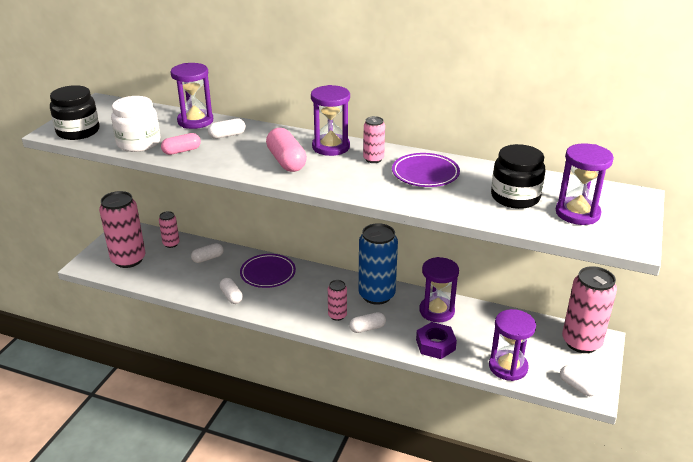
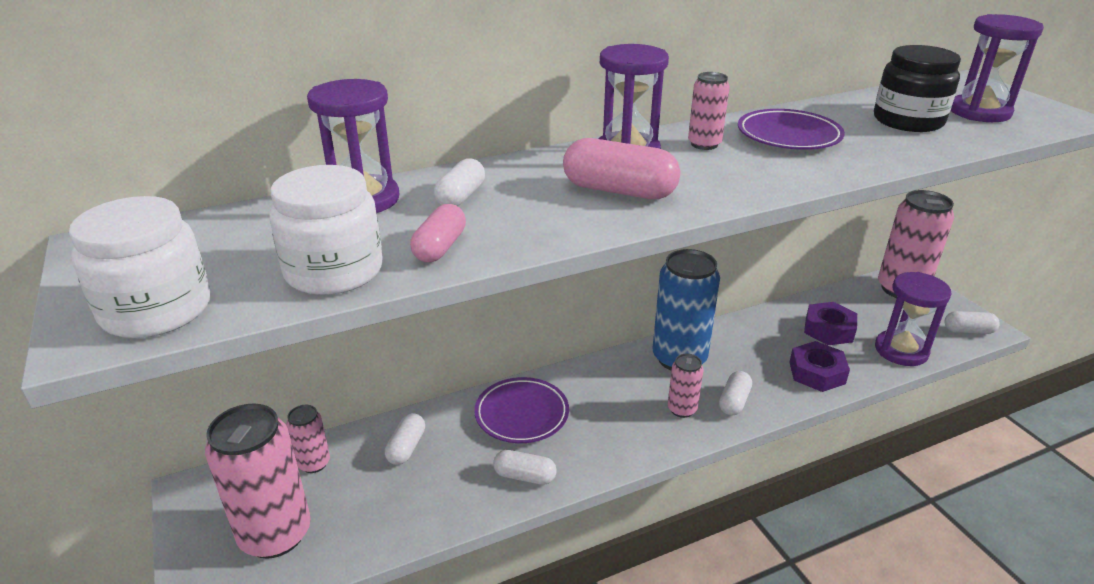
camera: 45 degrees left, 0 degrees up
(78, 131) = (156, 310): black jar -> white jar
(436, 311) = (758, 337): purple hourglass -> none
(485, 332) = (828, 329): none -> purple nut

